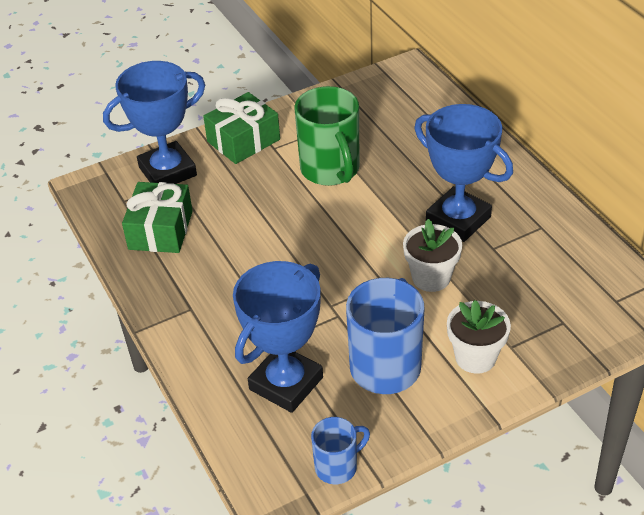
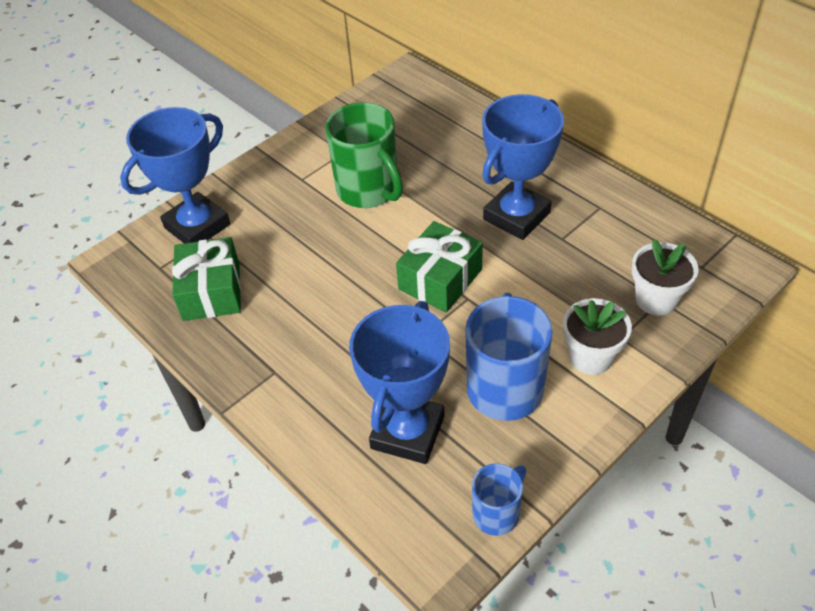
camera: 15 degrees left, 5 degrees up
(243, 140) = (267, 177): green gift -> green gift (440, 279)
(431, 278) = (513, 282): white flower pot -> white flower pot (656, 299)
(458, 219) = (516, 216): blue trophy -> blue trophy turned 75 degrees counterclockwise

